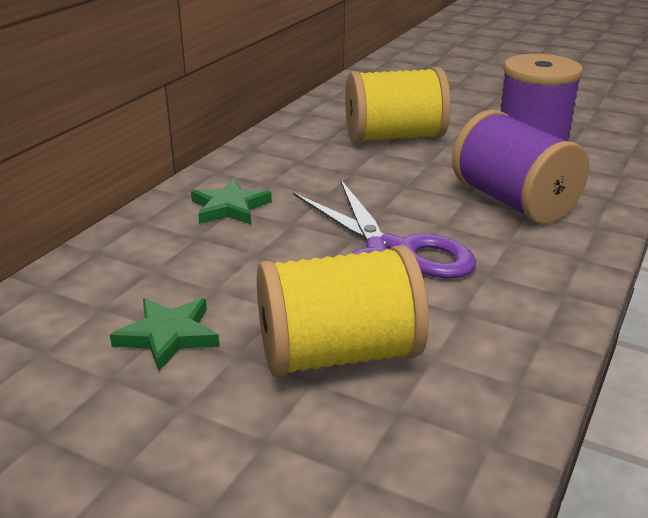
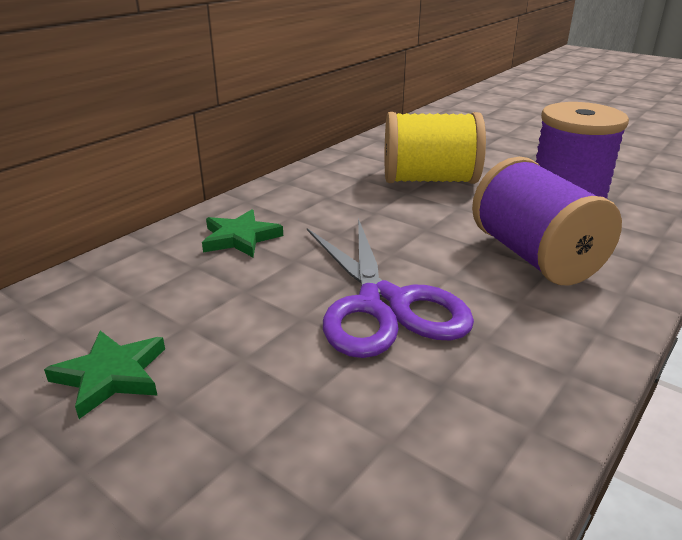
camera: 10 degrees right, 0 degrees up
(338, 355) = (281, 423): yellow spool -> none

